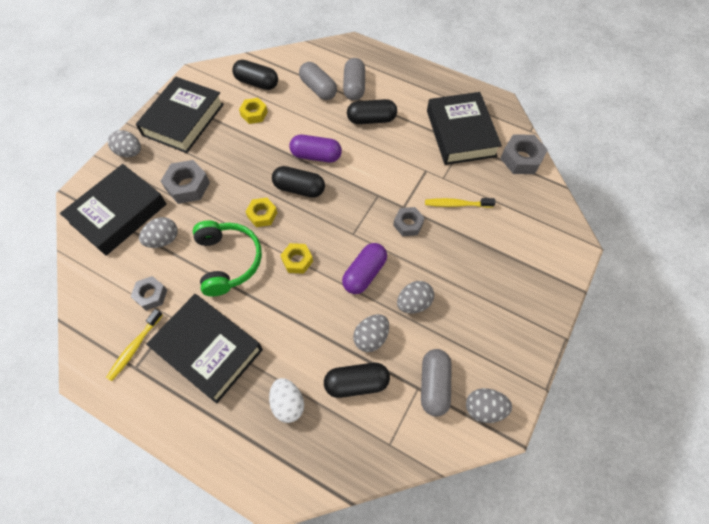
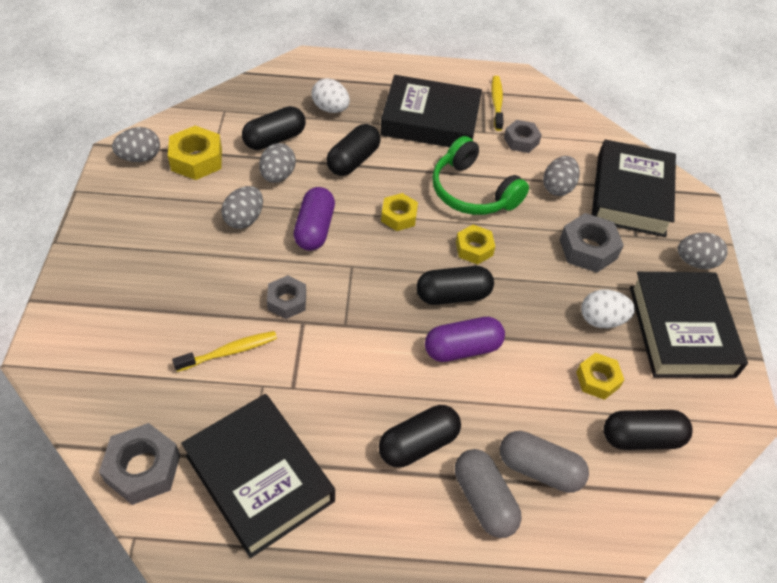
camera: 150 degrees right, 10 degrees down
(222, 141) = (601, 320): none -> white egg
(301, 329) = (353, 160): none -> black capsule
(434, 385) = (196, 159): grey capsule -> yellow nut

